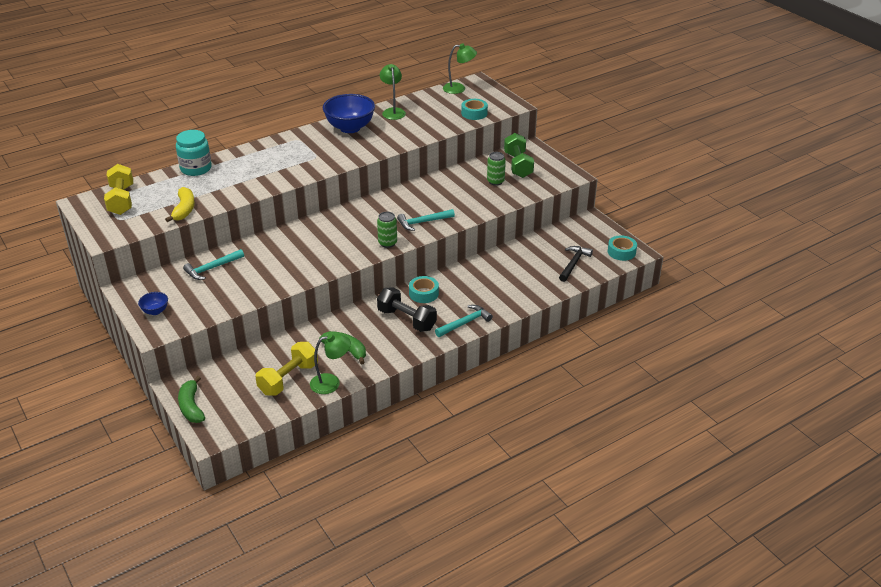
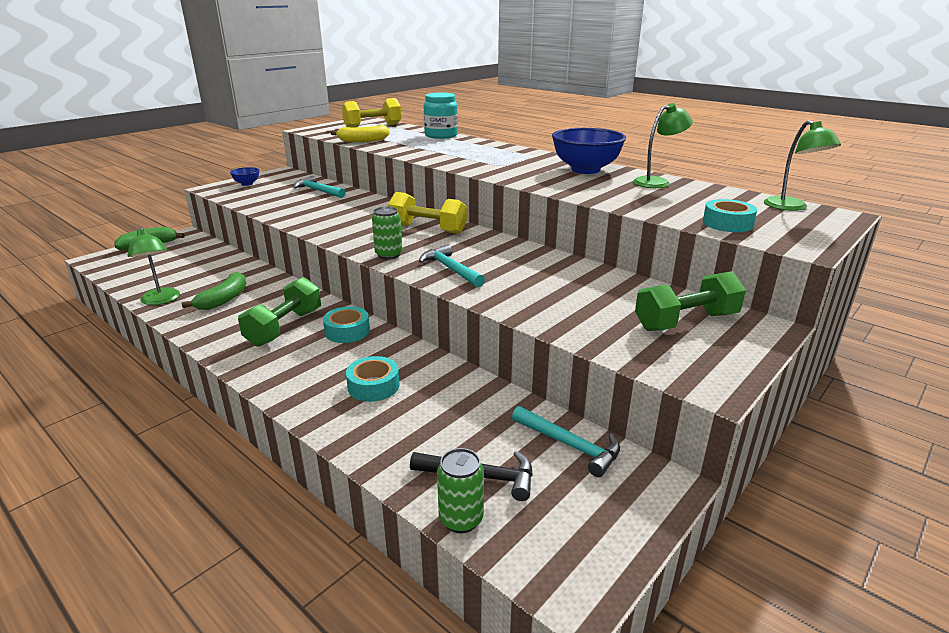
camera: 75 degrees right, 10 degrees down
(288, 379) = (177, 278): yellow dumbbell -> yellow dumbbell (428, 229)
(407, 319) = (284, 328): black dumbbell -> green dumbbell
(465, 323) = (275, 374): turquoise hammer -> turquoise hammer (570, 445)
(495, 181) = (610, 308): green can -> green can (461, 519)
(621, 252) = (564, 556): turquoise tape -> turquoise tape (373, 386)

